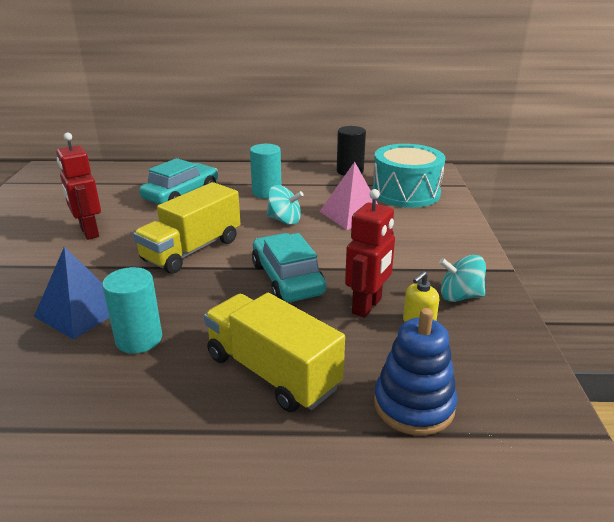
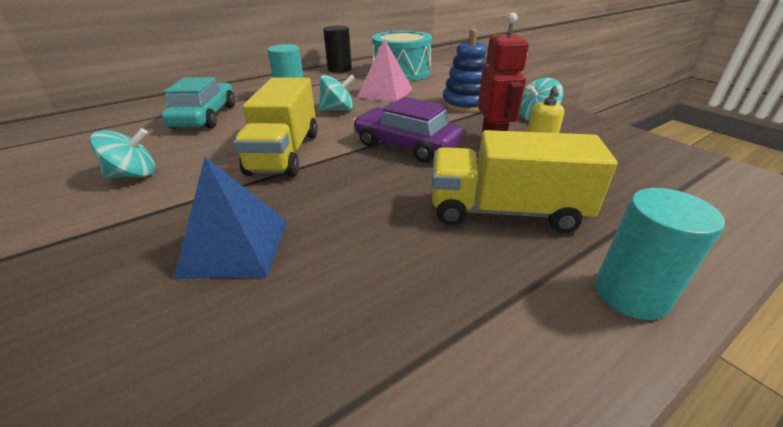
camera: 35 degrees left, 5 degrees up
(89, 232) = (134, 174): red robot -> turquoise spinning top
(139, 339) = (346, 242): turquoise cylinder -> turquoise cylinder (630, 294)
(287, 279) = (406, 145): turquoise car -> purple car
(414, 405) = (625, 187): blue stacking toy -> blue stacking toy (465, 104)

